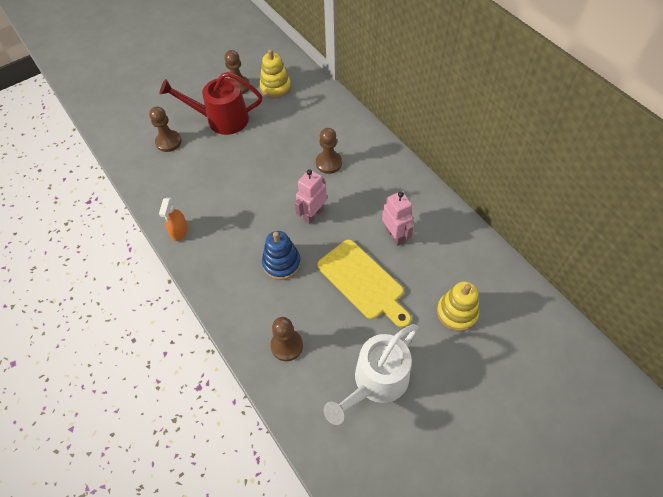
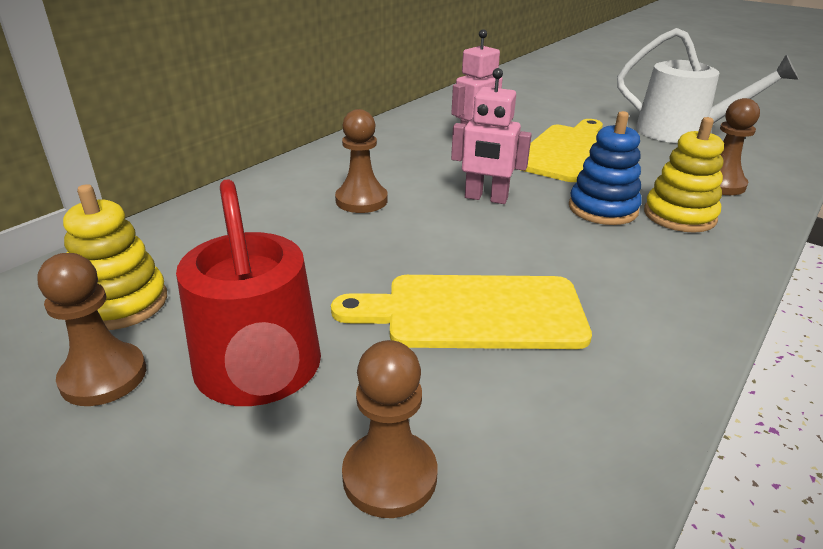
camera: 110 degrees left, 25 degrees down
(179, 231) = (664, 342): orange spray bottle -> none
(224, 180) = (473, 312): none -> yellow cutting board
(457, 312) = (549, 106): yellow stacking toy -> yellow stacking toy (679, 216)

